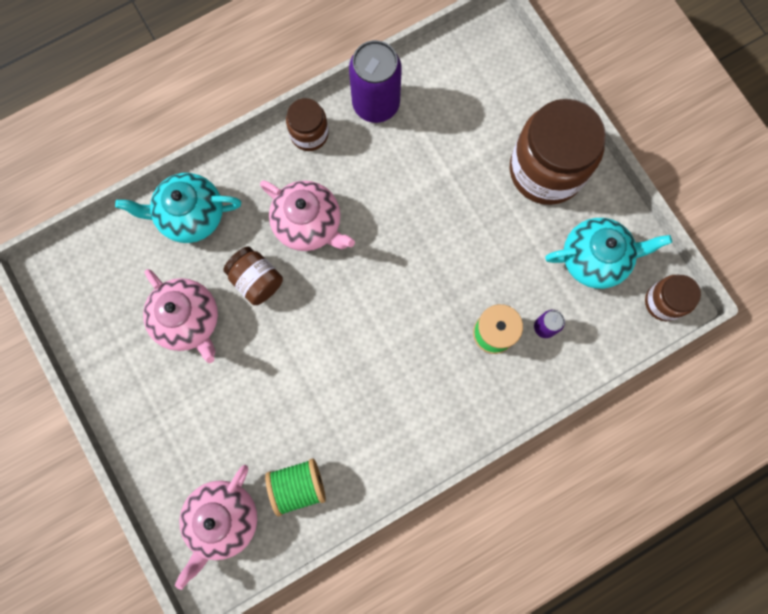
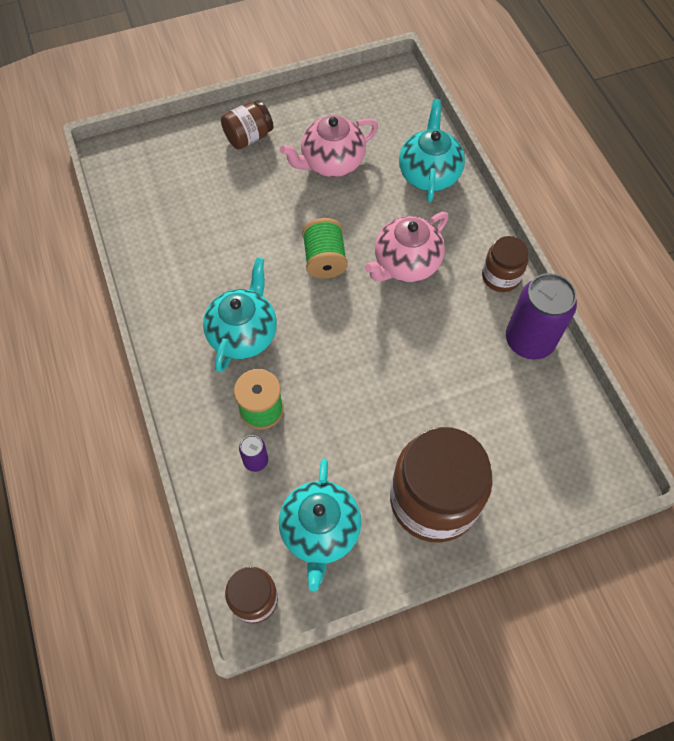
camera: 100 degrees right, 15 degrees down
(223, 519) = (154, 168): pink teapot -> none
(256, 280) = (358, 216): brown jar -> brown jar (248, 137)
(298, 486) = (164, 224): green spool -> green spool (324, 259)
(417, 368) = (243, 334): none -> turquoise teapot

